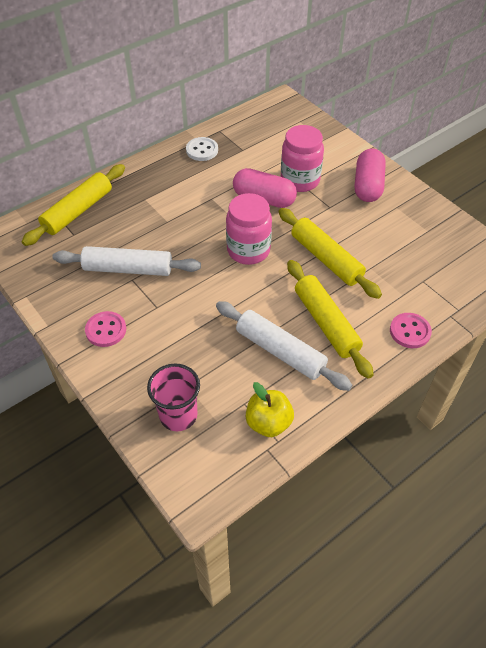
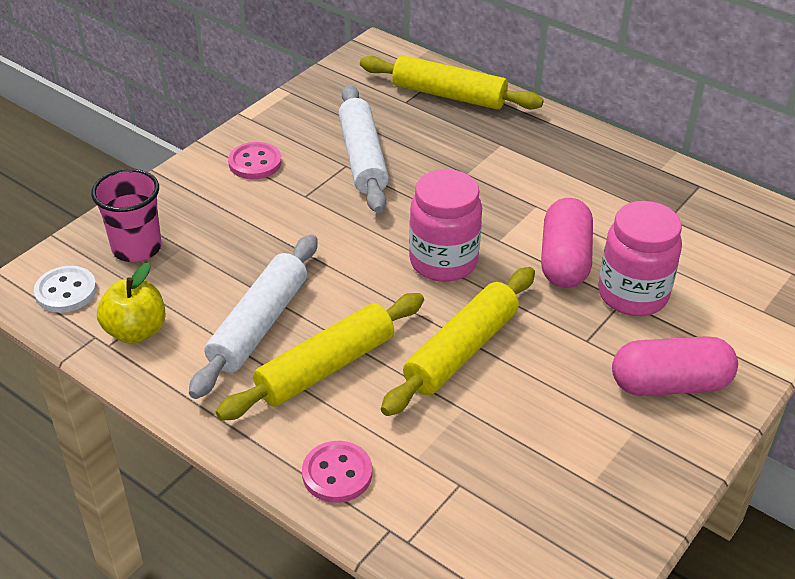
camera: 75 degrees right, 10 degrees down
(202, 150) = (639, 176): white button -> white button (66, 291)

